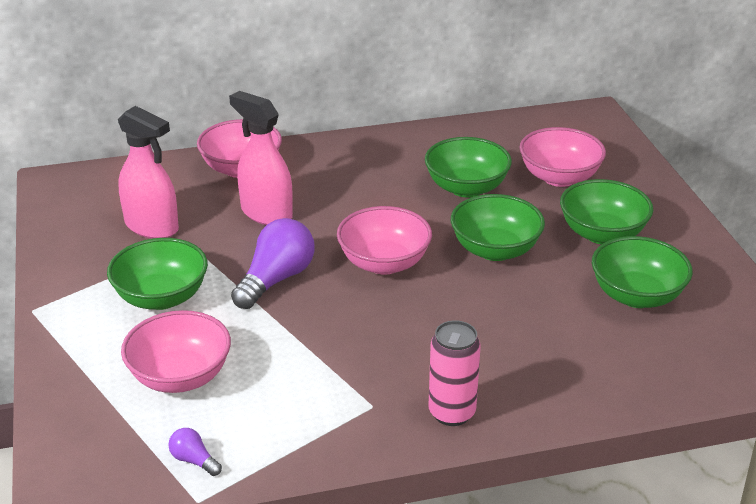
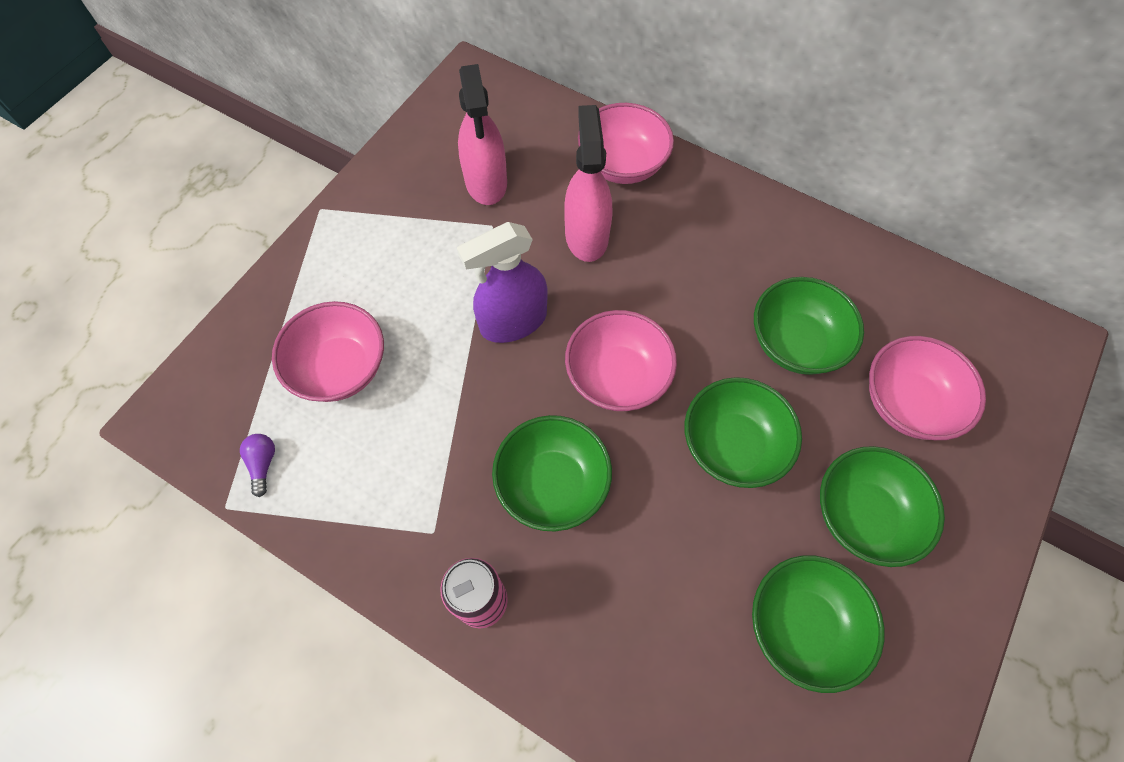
camera: 45 degrees right, 30 degrees up
(161, 297) = (413, 269): green bowl -> green bowl (552, 484)
(276, 279) = (513, 321): purple light bulb -> purple spray bottle

